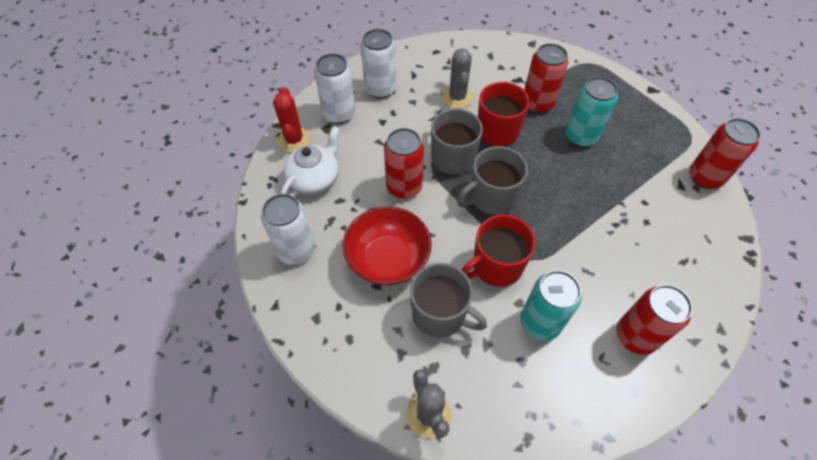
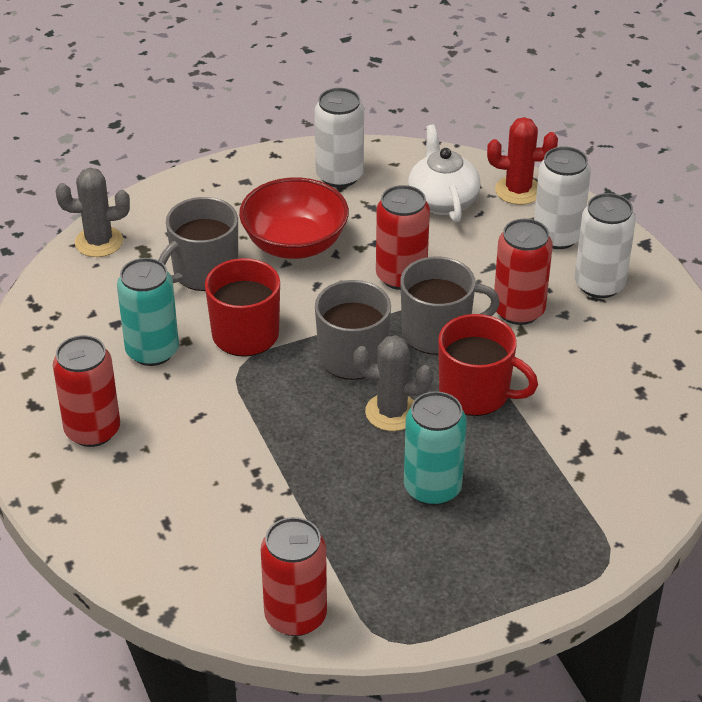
camera: 105 degrees right, 15 degrees down
(314, 179) = (442, 201): white teapot -> white teapot turned 150 degrees counterclockwise
(457, 97) = (560, 365): grey cactus -> grey cactus (392, 412)
(537, 104) = (521, 456): red can -> red can (518, 311)

